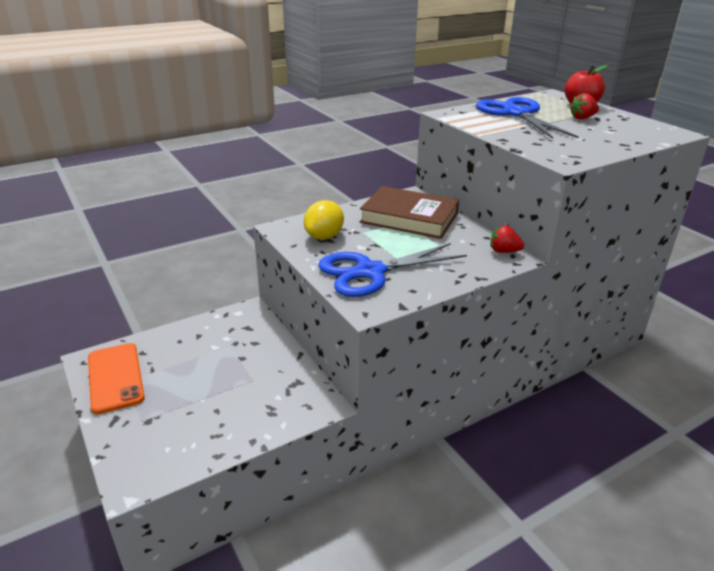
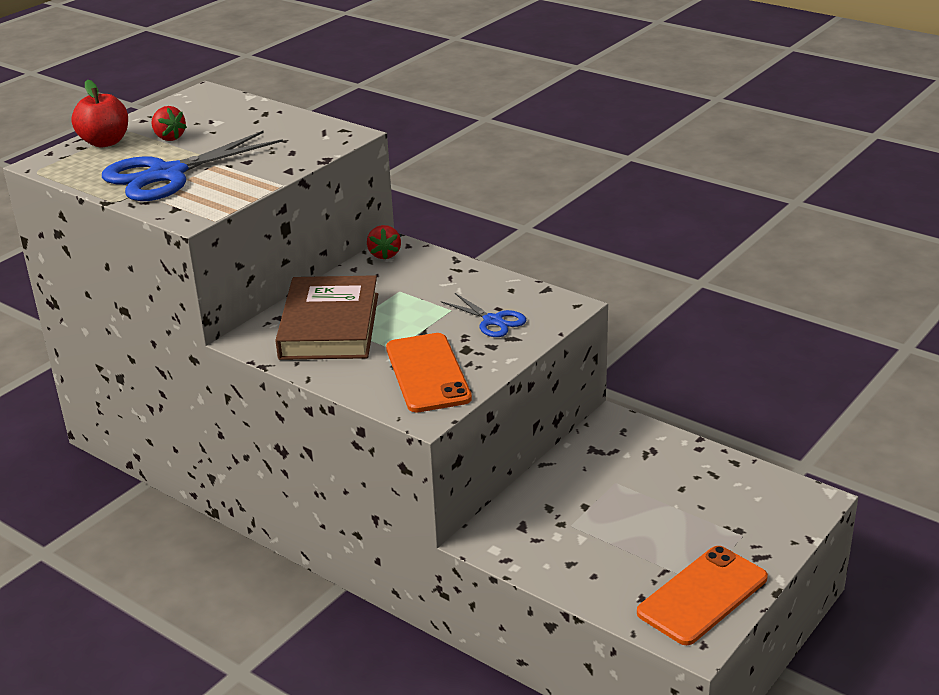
camera: 110 degrees left, 0 degrees up
(324, 236) = (427, 373): yellow lemon -> orange phone
(370, 272) = (493, 321): blue scissors -> blue scissors, size x0.51

